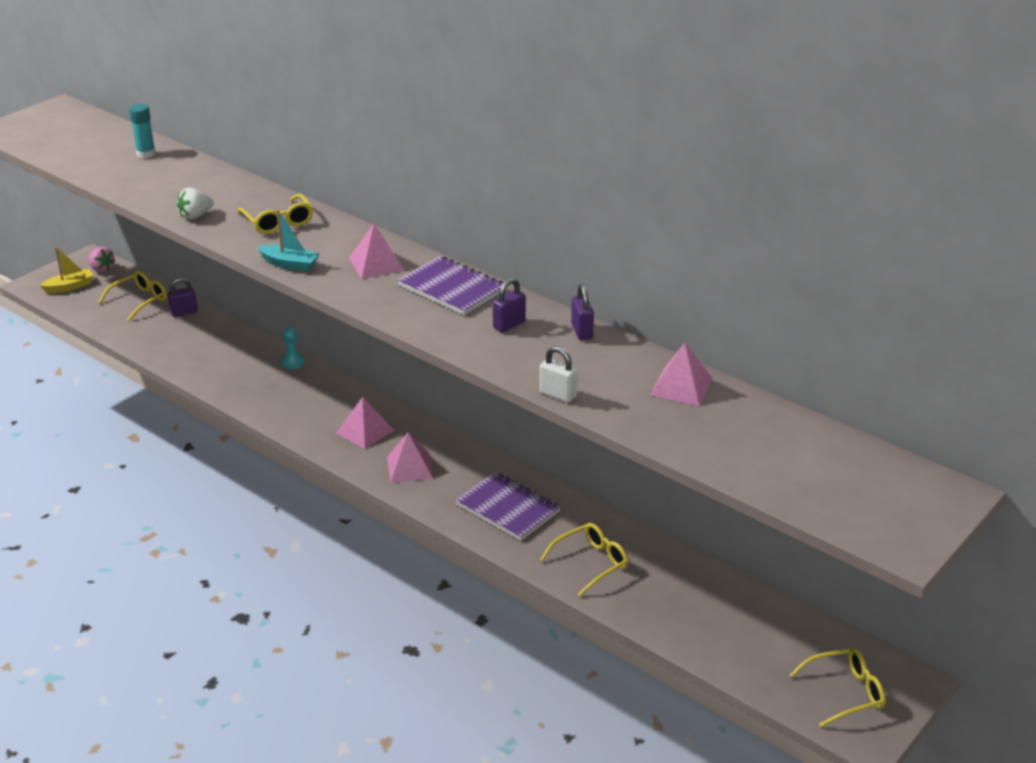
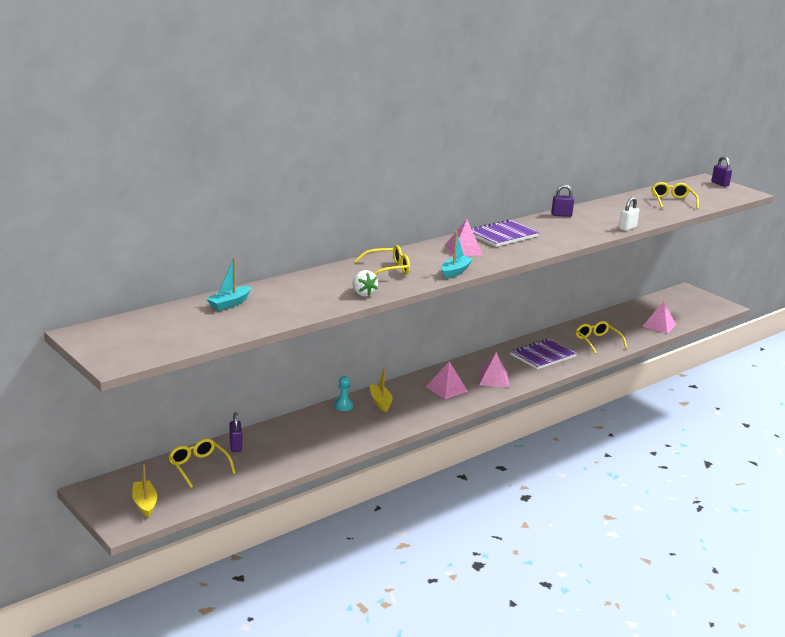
camera: 80 degrees left, 10 degrees down
(102, 269) = (120, 484): pink strawberry -> none
(146, 154) = (229, 304): turquoise glue stick -> turquoise boat
(311, 386) = (380, 402): none -> yellow boat
(509, 325) = (551, 228): purple padlock -> purple padlock (720, 184)
(681, 386) = (620, 205): pink pyramid -> pink pyramid (659, 325)
(845, 692) = (696, 304): yellow glasses -> yellow glasses (672, 201)

